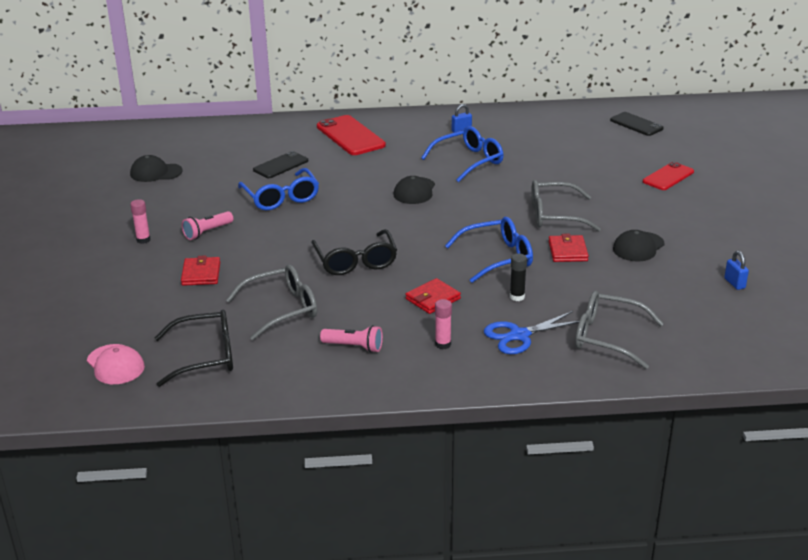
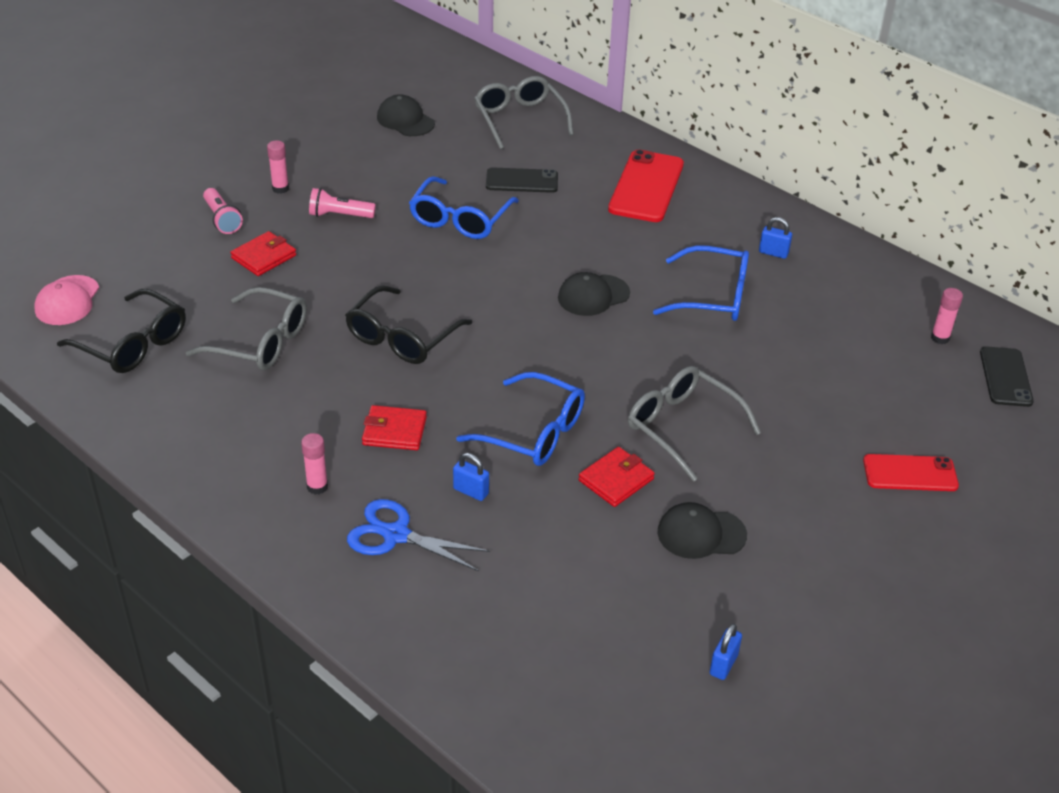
camera: 45 degrees right, 10 degrees up
(354, 347) = (247, 427): pink flashlight -> pink flashlight (222, 219)
(517, 297) = (471, 491): black glue stick -> blue padlock
(587, 125) = (940, 338): none -> pink glue stick
(607, 337) = (470, 609): grey glasses -> grey glasses (520, 119)

